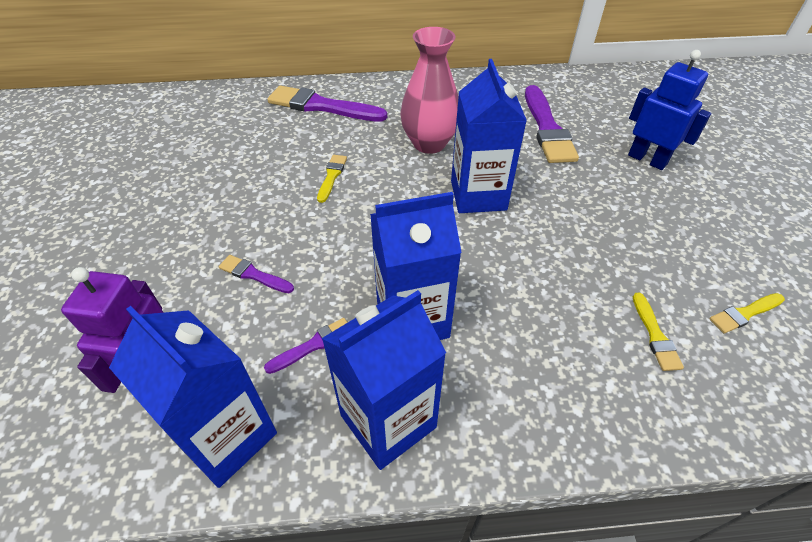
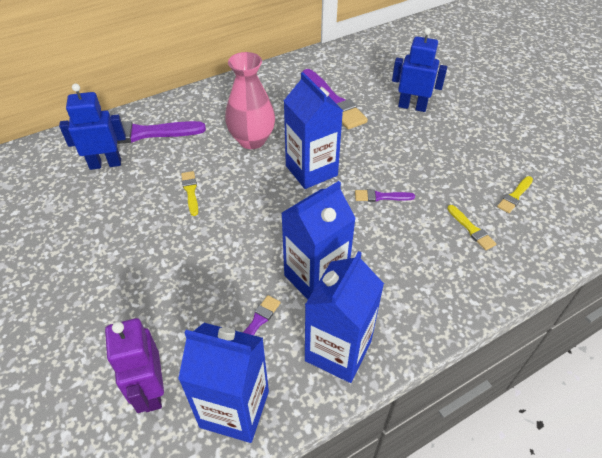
camera: 25 degrees left, 0 degrees up
(254, 275) = (178, 290): purple brush -> purple brush (381, 196)
(267, 124) = (105, 164): none -> blue robot

